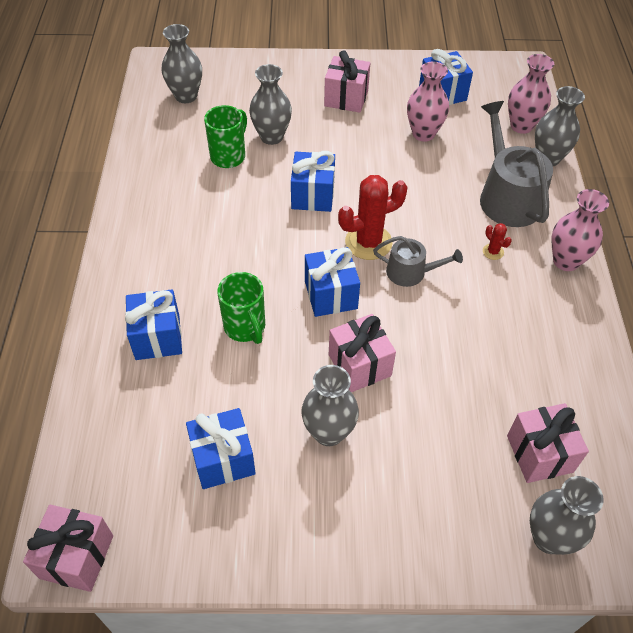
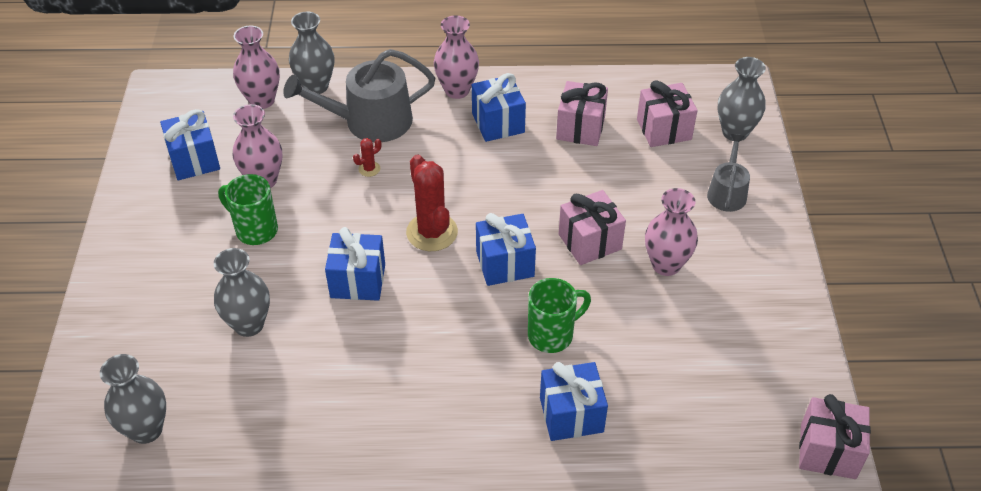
camera: 90 degrees left, 5 degrees down
(223, 459) = (707, 343): blue gift -> blue gift (498, 123)
(229, 156) = (280, 368): green mug -> green mug (255, 230)
(328, 432) = (666, 265): grey vase -> pink vase
(346, 98) = (186, 249): pink gift -> pink gift (580, 128)
(411, 272) = (473, 200): grey watering can -> grey watering can (727, 192)
(493, 252) = (445, 138): red cactus -> red cactus (369, 169)

